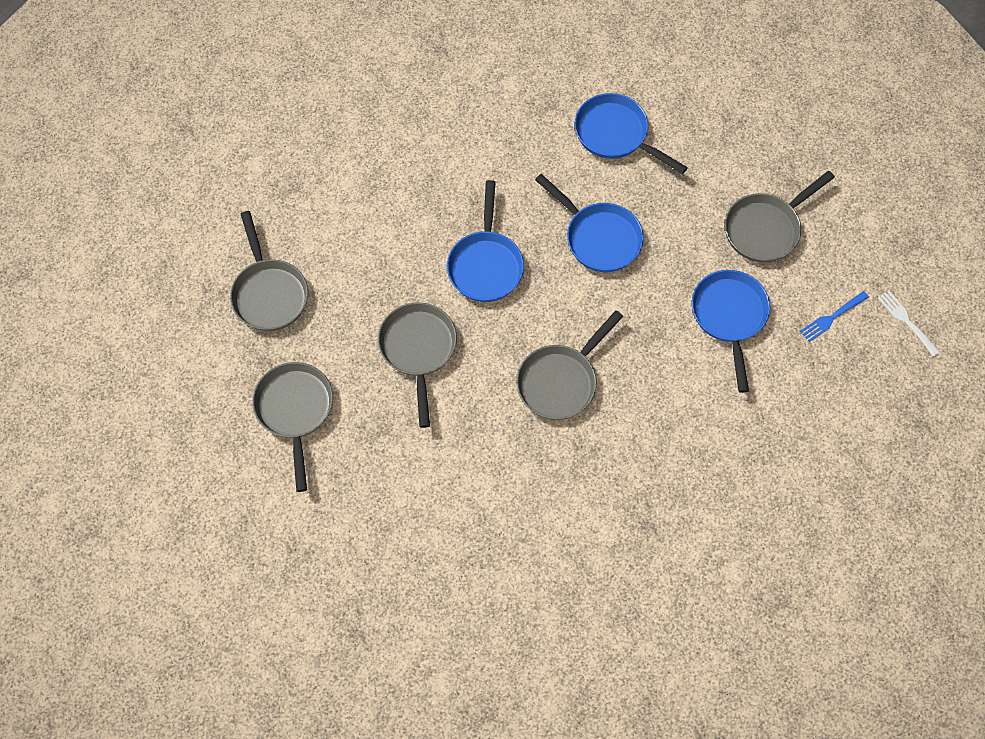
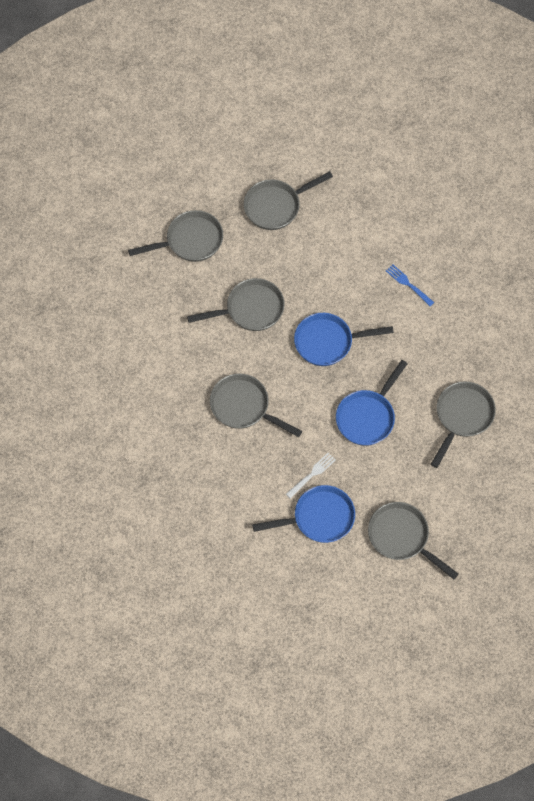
camera: 80 degrees right, 0 degrees up
(616, 135) = (462, 417): blue pan -> grey pan
(832, 317) = (334, 594): blue fork -> blue fork (408, 284)
(907, 322) = (341, 651): white fork -> white fork (311, 475)

